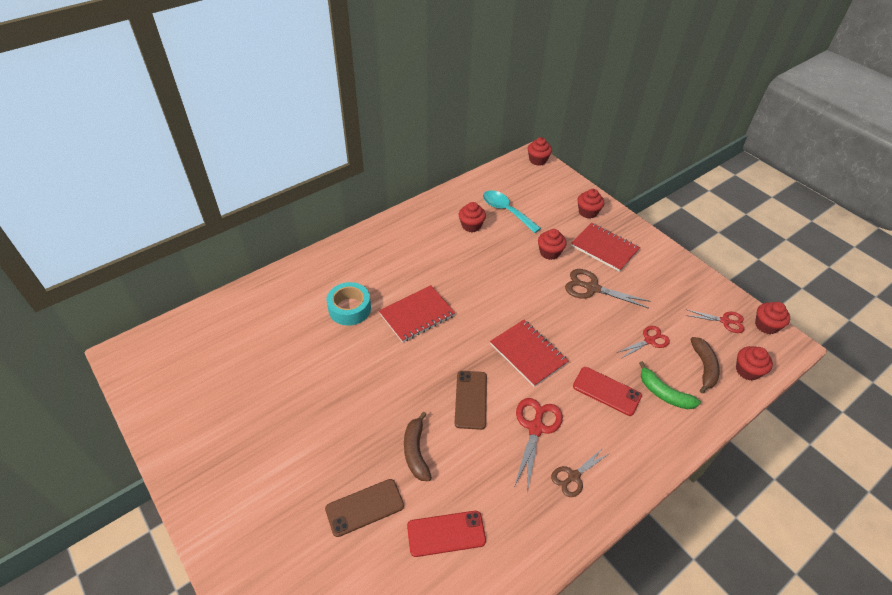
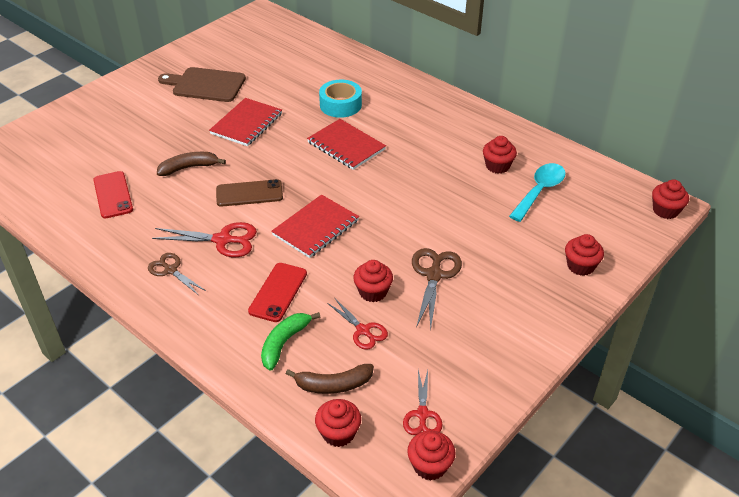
camera: 80 degrees right, 5 degrees down
(260, 424) = (206, 85): none -> brown cutting board
(364, 507) = (135, 149): brown phone -> none
(549, 252) = (481, 234): red cupcake -> red cupcake (373, 292)
(604, 248) = (514, 285): red notebook -> red notebook (246, 124)

